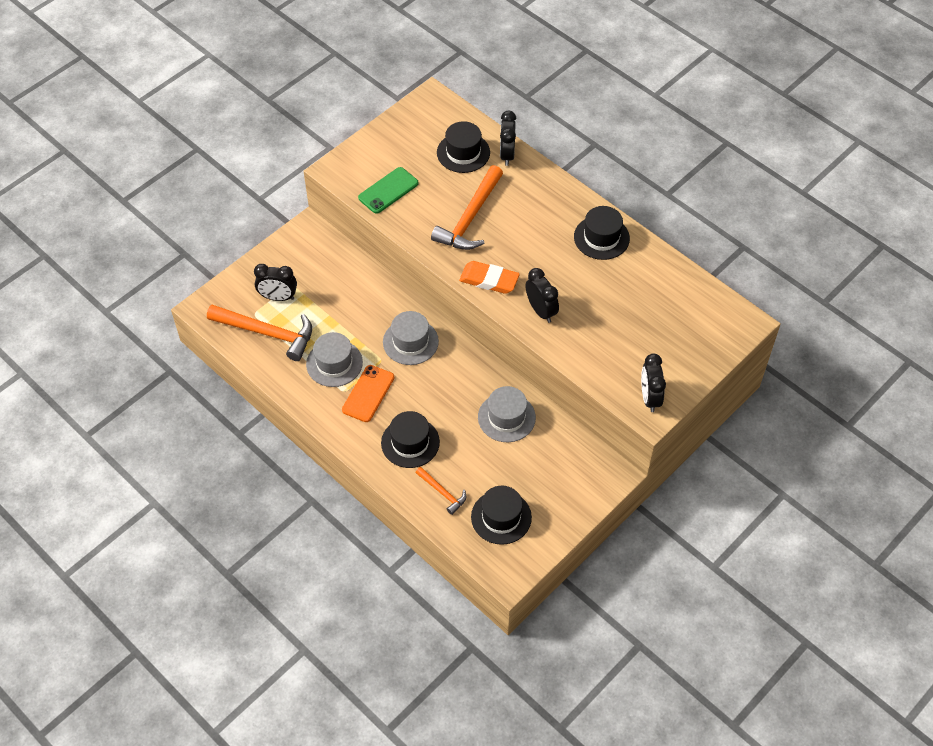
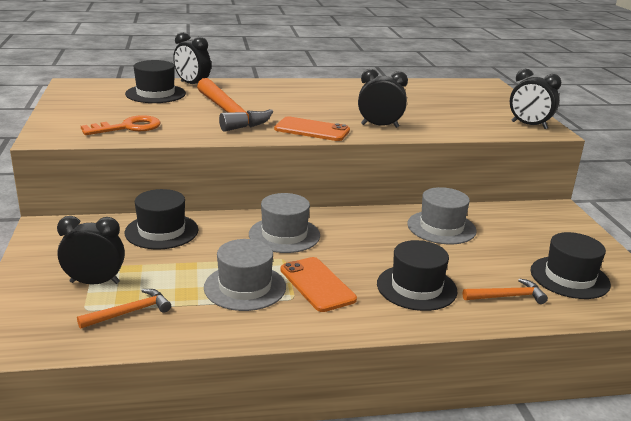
camera: 55 degrees left, 30 degrees down
(267, 333) = (130, 312): orange hammer -> orange hammer, size x0.51
(278, 297) = (94, 282): black clock -> black clock turned 135 degrees counterclockwise
(388, 190) = (128, 127): green phone -> orange key
(489, 280) = (312, 130): orange eraser -> orange phone
(601, 237) = (337, 88): black hat -> black hat (161, 231)

